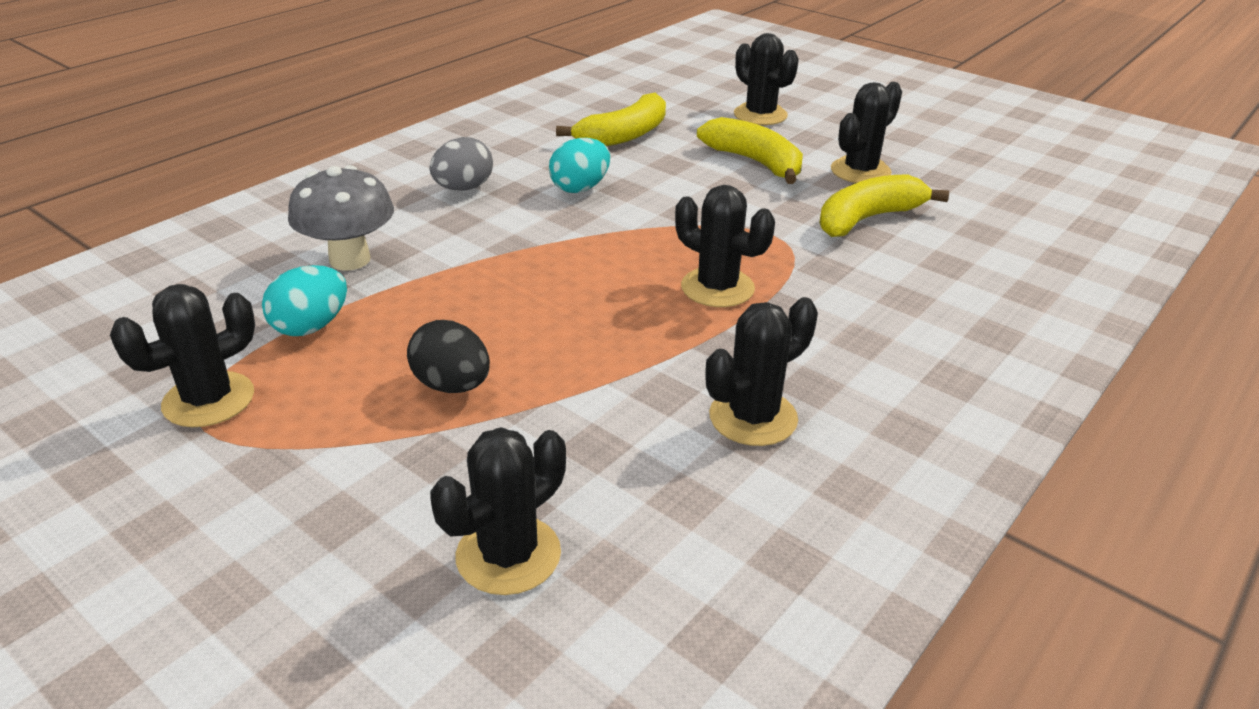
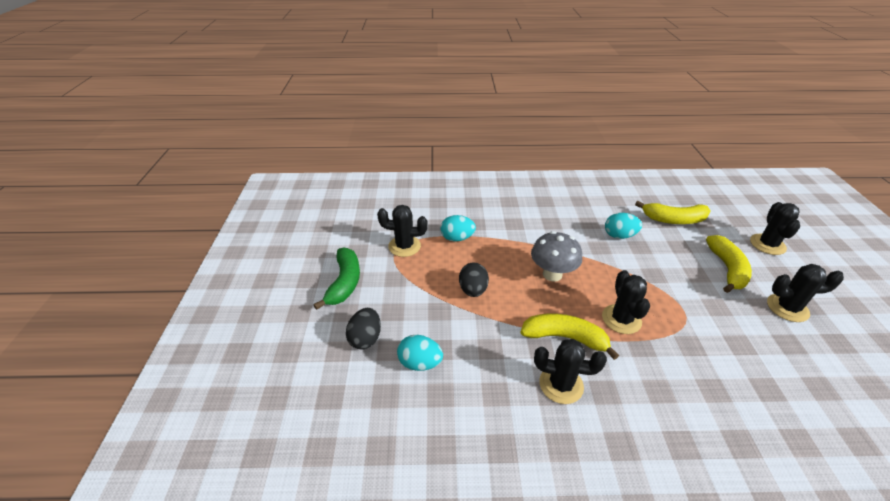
camera: 50 degrees right, 5 degrees up
(144, 547) = (344, 283): none -> green banana
(341, 602) = (365, 338): none -> black egg
(350, 260) = (496, 219): grey mushroom -> grey mushroom (552, 274)
(463, 188) = (570, 210): grey egg -> none
(508, 555) = (420, 363): black cactus -> turquoise egg
(868, 219) = (752, 336): yellow banana -> yellow banana (565, 338)

